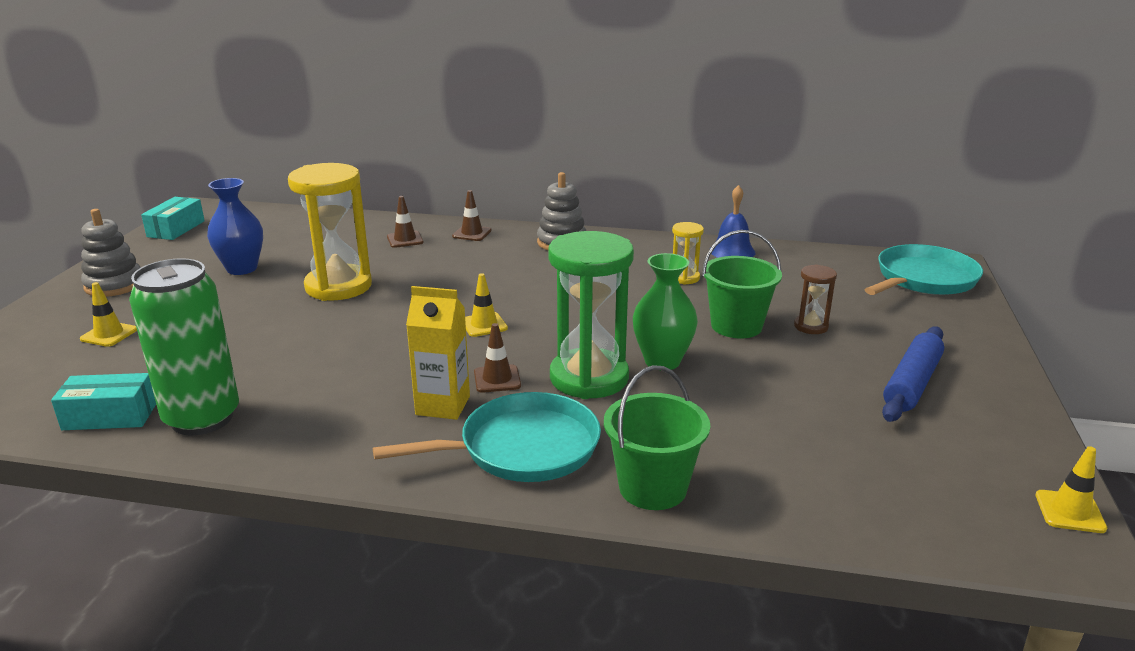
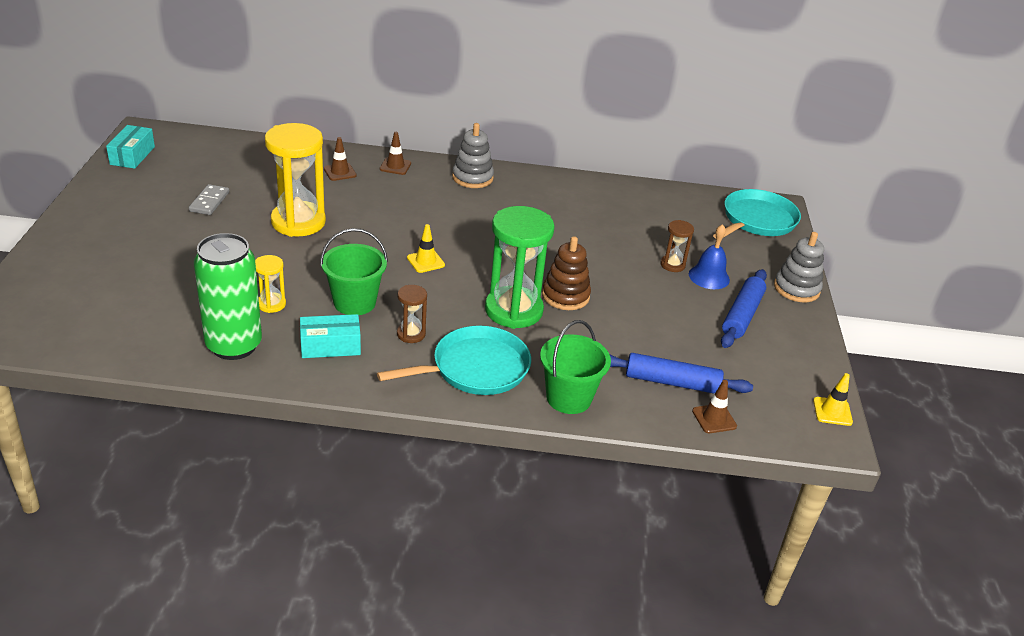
camera: 10 degrees left, 10 degrees up
(109, 334) = (125, 269): yellow traffic cone -> none
(110, 416) = (162, 344): turquoise box -> turquoise box (330, 346)
(114, 285) = (105, 218): grey stacking toy -> grey stacking toy (796, 289)
(242, 269) = (209, 202): blue vase -> grey domino
(443, 405) = (411, 334): yellow carton -> brown hourglass
(497, 379) = (446, 311): brown traffic cone -> brown traffic cone (714, 419)
(662, 361) = (565, 296): green vase -> brown stacking toy
(684, 278) = (575, 217): yellow hourglass -> yellow hourglass (271, 304)
(732, 251) = (611, 190): blue bell -> blue bell (709, 277)
(736, 326) = (618, 264): green bucket -> green bucket (354, 302)
(810, 468) = (672, 382): none -> blue rolling pin

